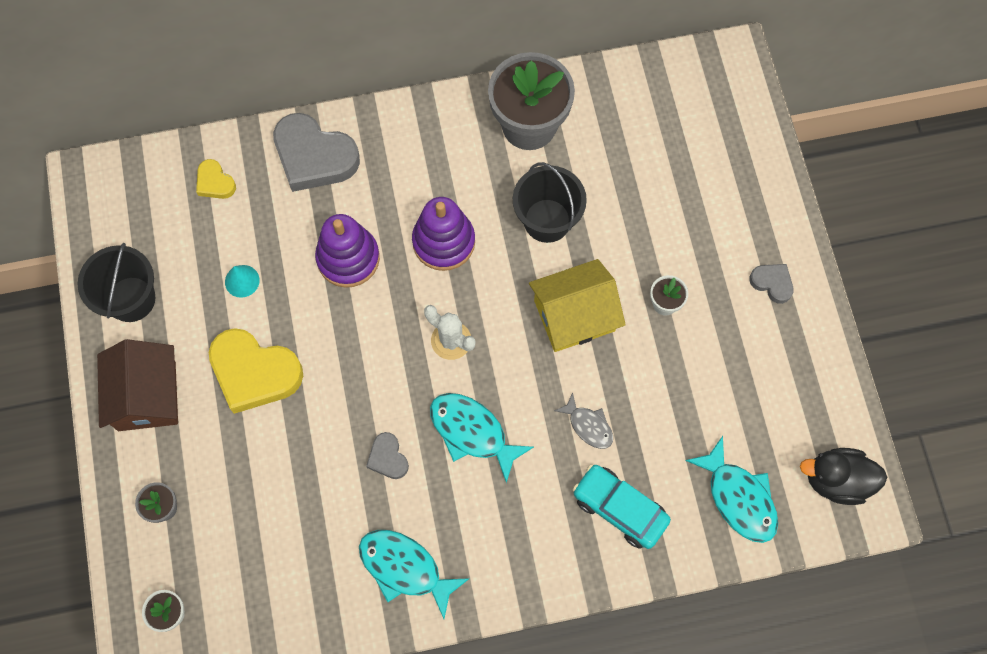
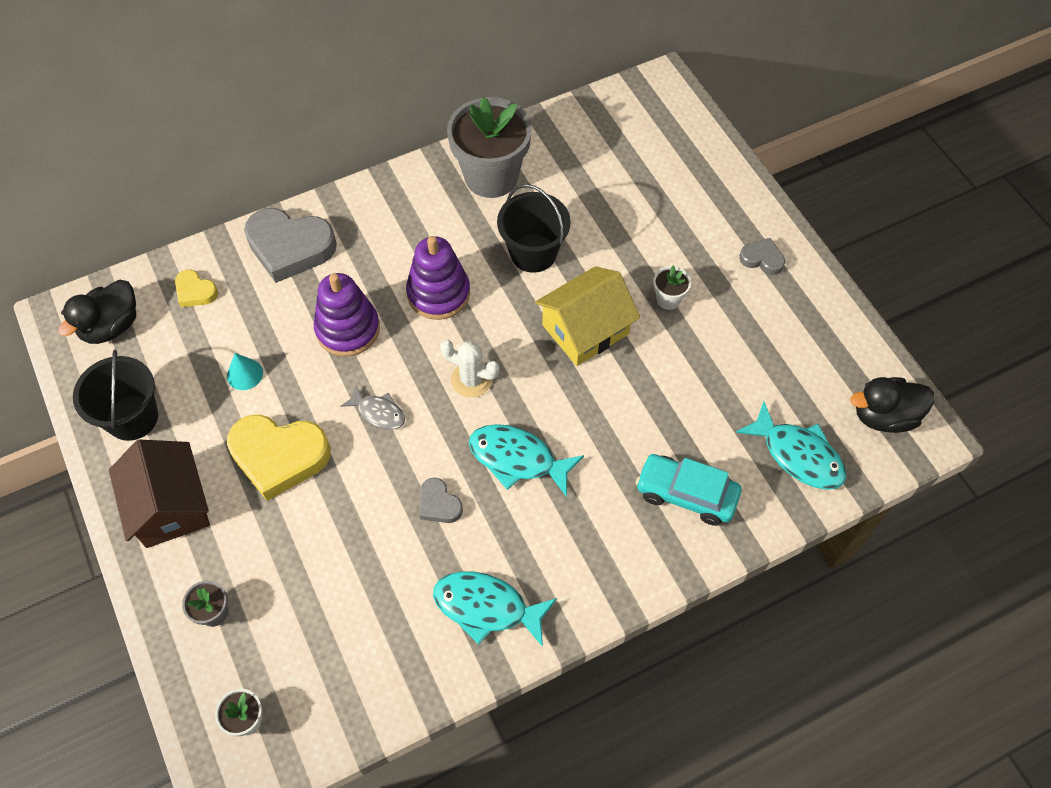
camera: 15 degrees left, 10 degrees down
(130, 200) = (111, 326): none -> black duck
(588, 426) = (631, 425): grey fish -> grey fish (379, 412)

